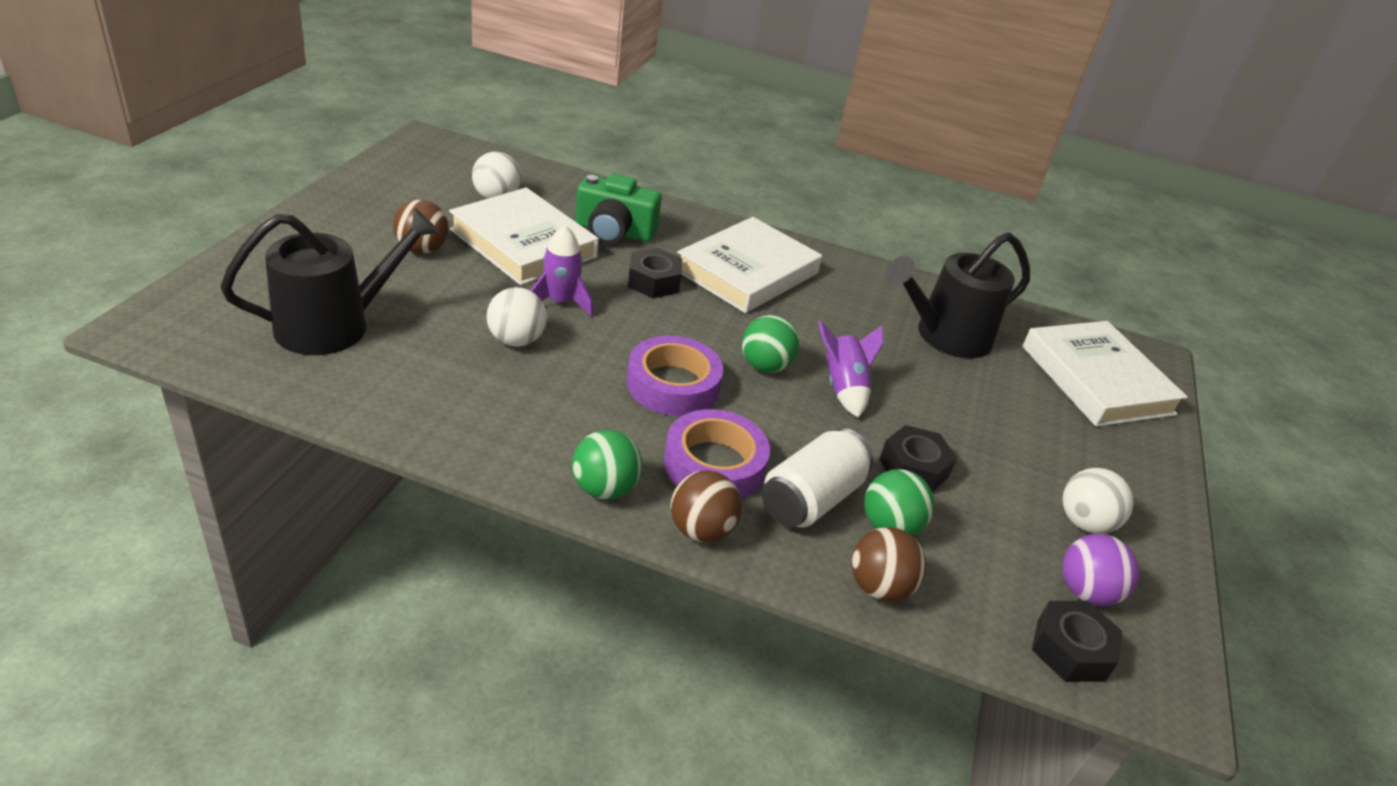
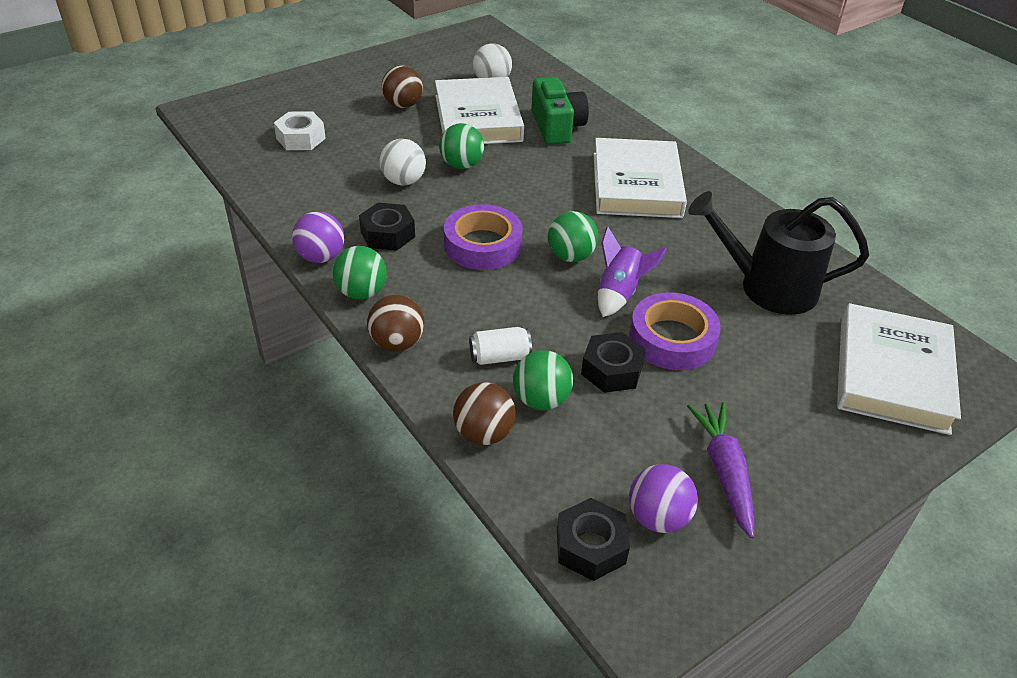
camera: 40 degrees right, 5 degrees up
(334, 325) = (301, 138): black watering can -> white nut
(514, 465) = (321, 257): none -> purple ball
(560, 302) = (461, 165): purple rocket -> green ball
(614, 231) = (557, 127): green camera -> green camera turned 150 degrees counterclockwise
(653, 281) = (548, 170): black nut -> black nut (387, 234)
(714, 464) = (453, 307): purple tape -> purple tape (672, 339)
(747, 272) = (636, 185): white book -> white book turned 75 degrees counterclockwise
(811, 499) = (500, 357): white can -> white can, size x0.61
(1084, 522) = (724, 472): white ball -> purple carrot

